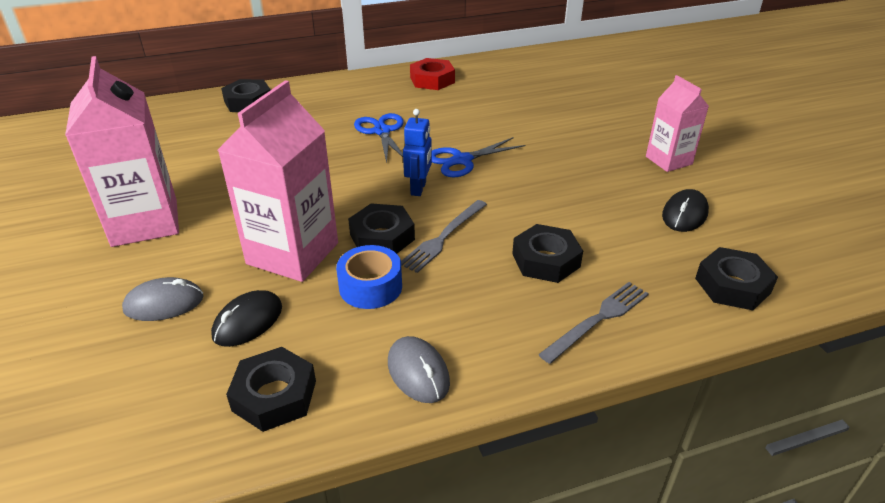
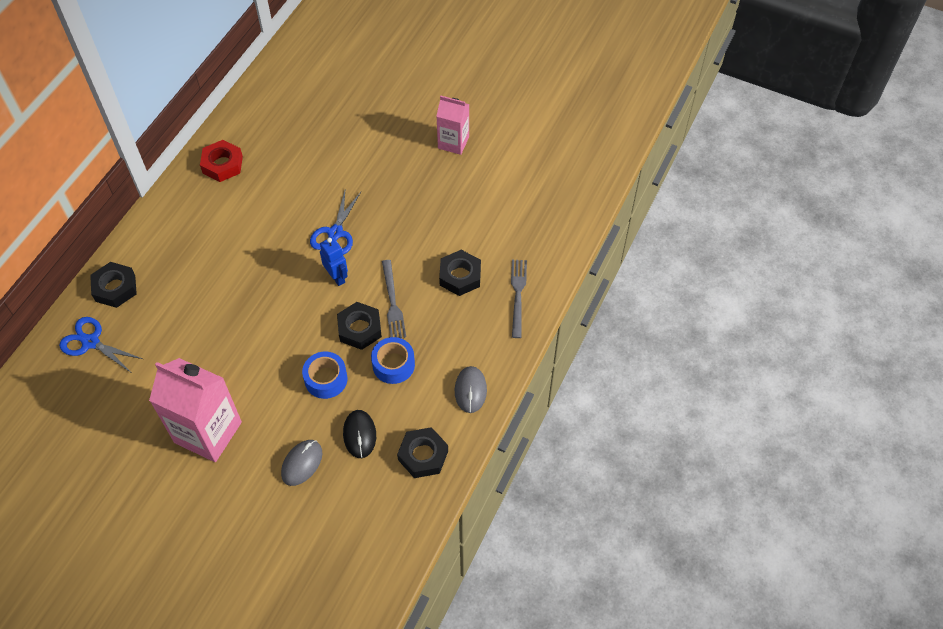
camera: 45 degrees left, 20 degrees up
(293, 253) = (326, 379): pink carton -> blue tape
(382, 131) = (253, 245): blue scissors -> blue scissors (91, 342)
(418, 372) = (470, 390): grey mouse -> grey mouse turned 75 degrees clockwise
(684, 214) = (498, 186): black mouse -> none
(732, 285) = (558, 223): black nut -> none

